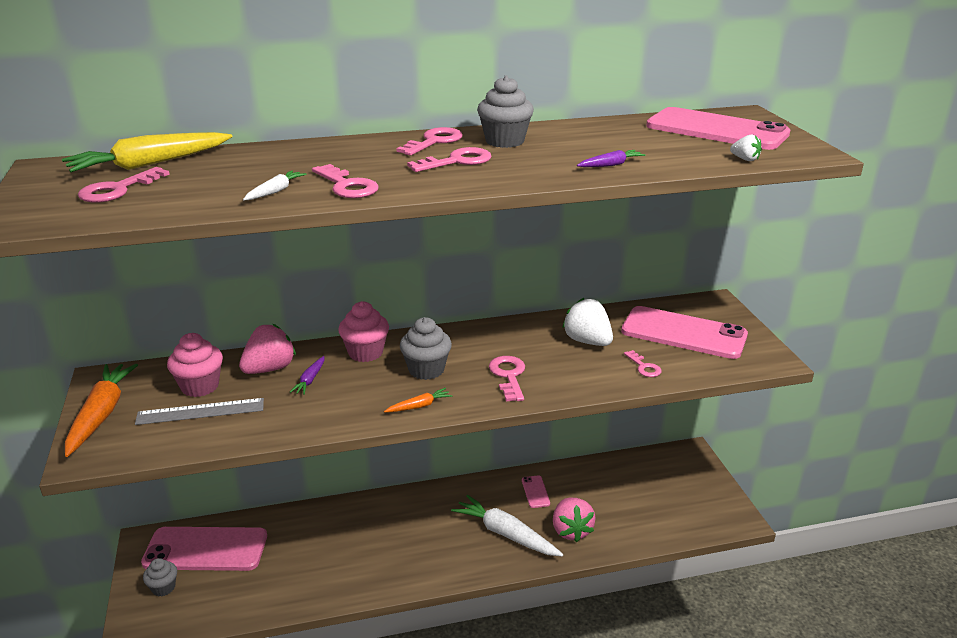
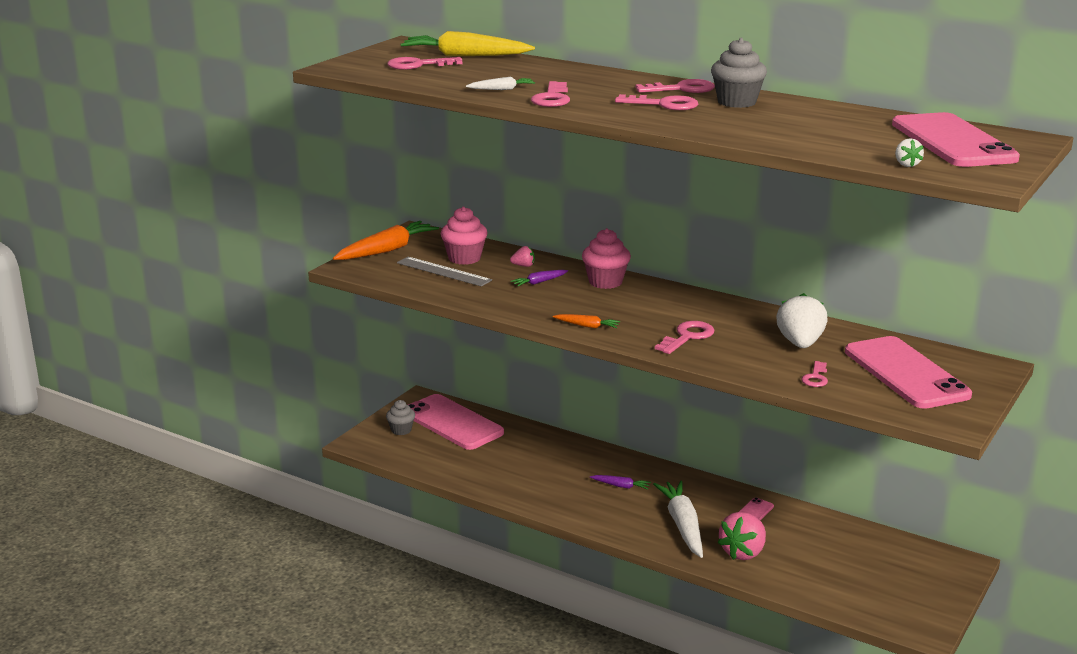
camera: 45 degrees right, 5 degrees down
(269, 369) = (523, 266): pink strawberry -> pink strawberry, size x0.47
(426, 370) = (631, 309): grey cupcake -> none
(610, 165) = (775, 137): purple carrot -> purple carrot (621, 486)

